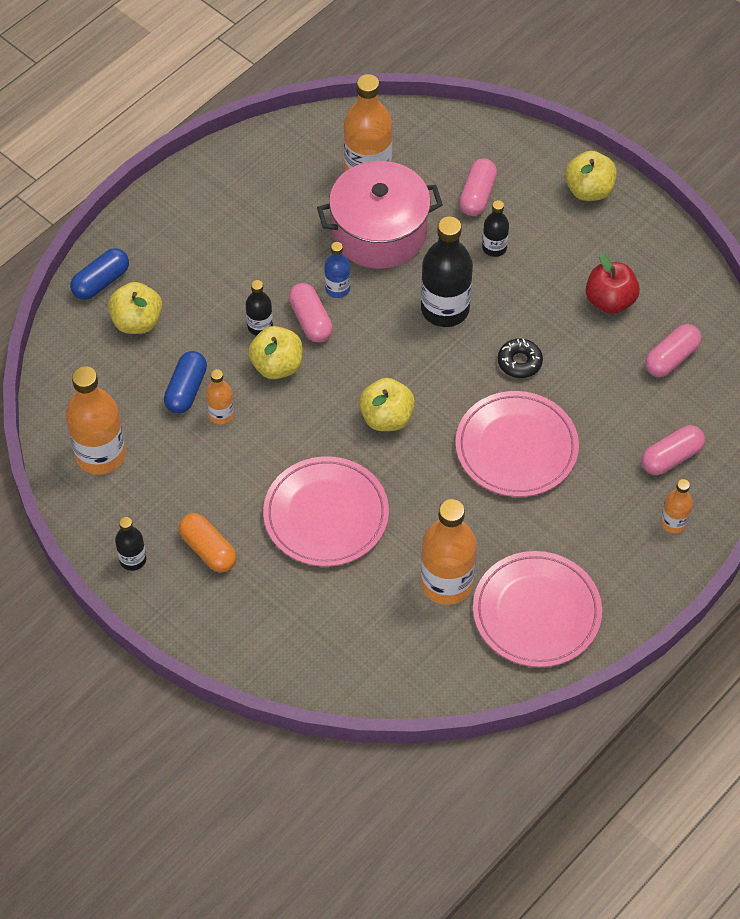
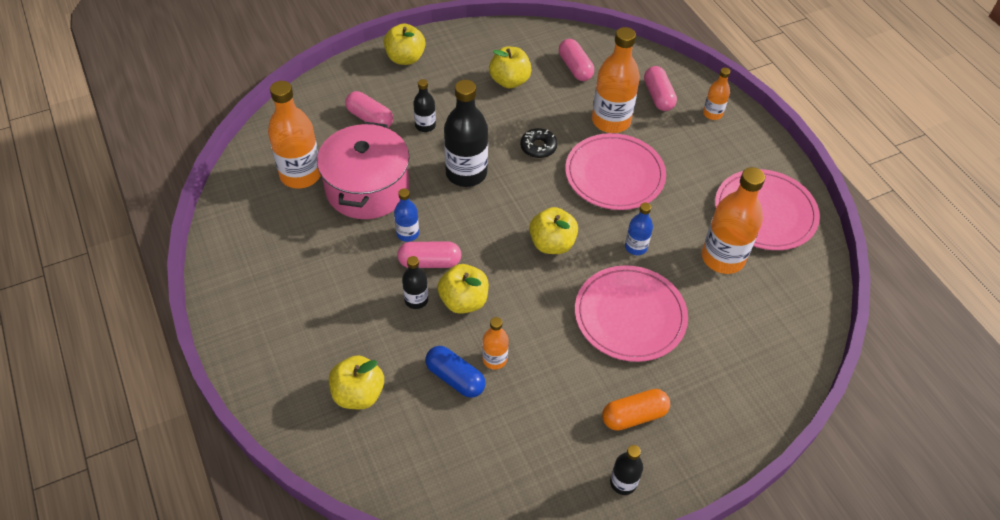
camera: 70 degrees left, 5 degrees down
(100, 455) = (494, 474): orange bottle -> orange bottle (611, 121)
(101, 282) = (295, 410): blue capsule -> none
(420, 496) = (636, 247): none -> blue bottle
(610, 301) = (509, 81): red apple -> yellow apple

